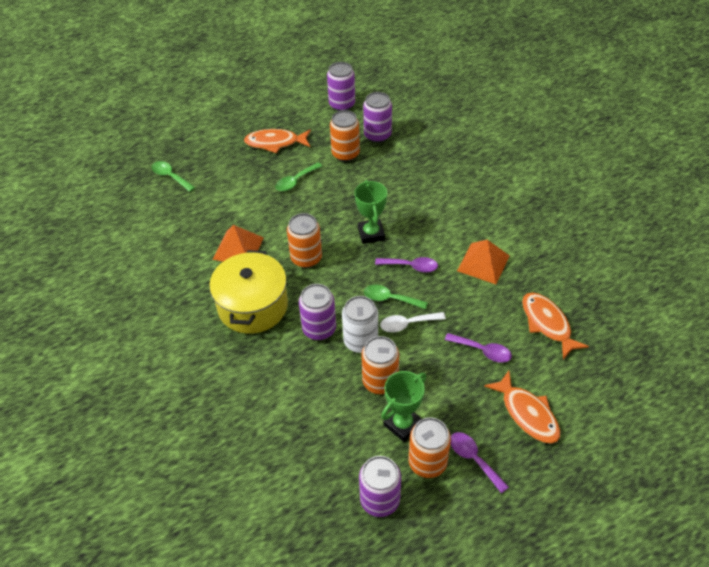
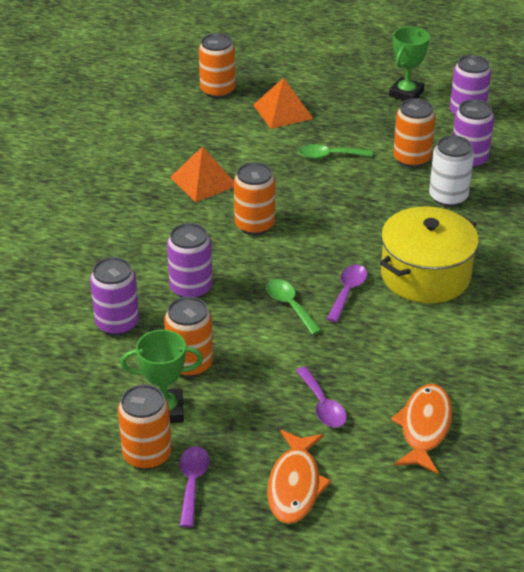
camera: 40 degrees right, 10 degrees down
(170, 176) = (217, 91): green spoon -> orange can
(253, 306) = (157, 234): yellow pot -> yellow pot (425, 275)
(275, 143) = (352, 113): orange fish -> none
(360, 341) = (215, 321): white can -> white can (448, 197)
(371, 234) = (345, 241): green trophy -> green trophy (406, 94)
(380, 500) = (68, 452): purple can -> purple can (117, 323)
(407, 324) = (278, 336): white spoon -> none
(411, 266) = (348, 291): purple spoon -> purple spoon turned 120 degrees counterclockwise
(483, 263) = (428, 334): orange pyramid -> orange pyramid (283, 111)

